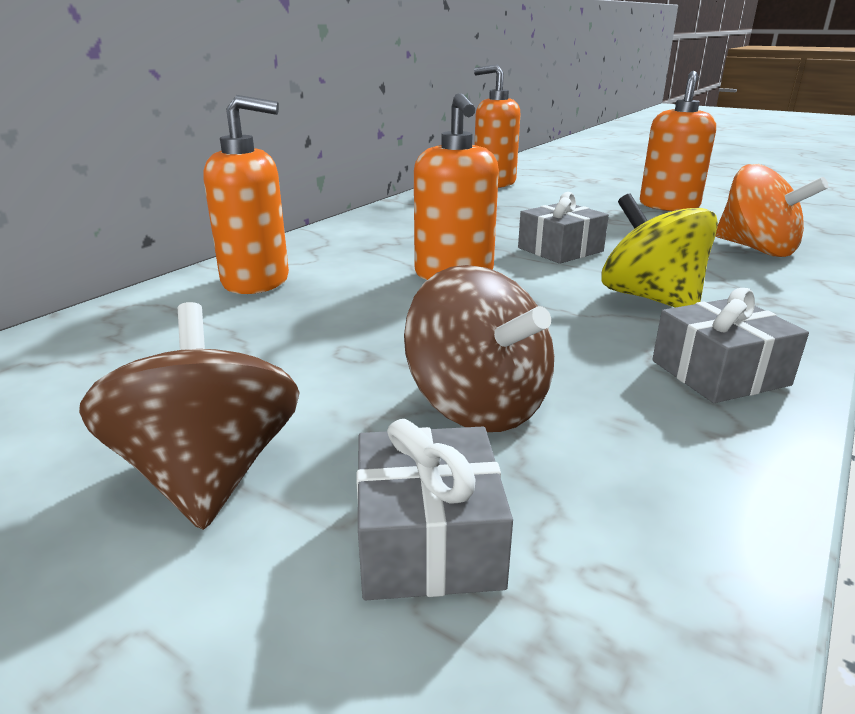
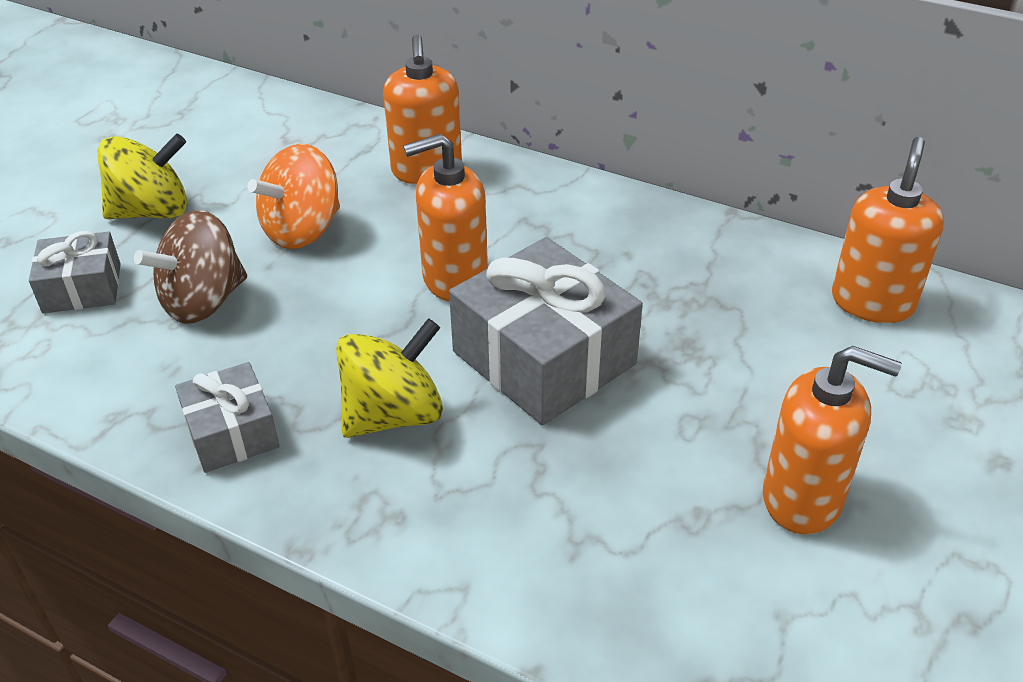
camera: 85 degrees right, 15 degrees up
(209, 475) = (152, 211): brown spinning top -> yellow spinning top
(560, 249) = (544, 358): grey gift -> grey gift, size x1.80
(756, 249) = (580, 554): orange spinning top -> orange spinning top (303, 230)

